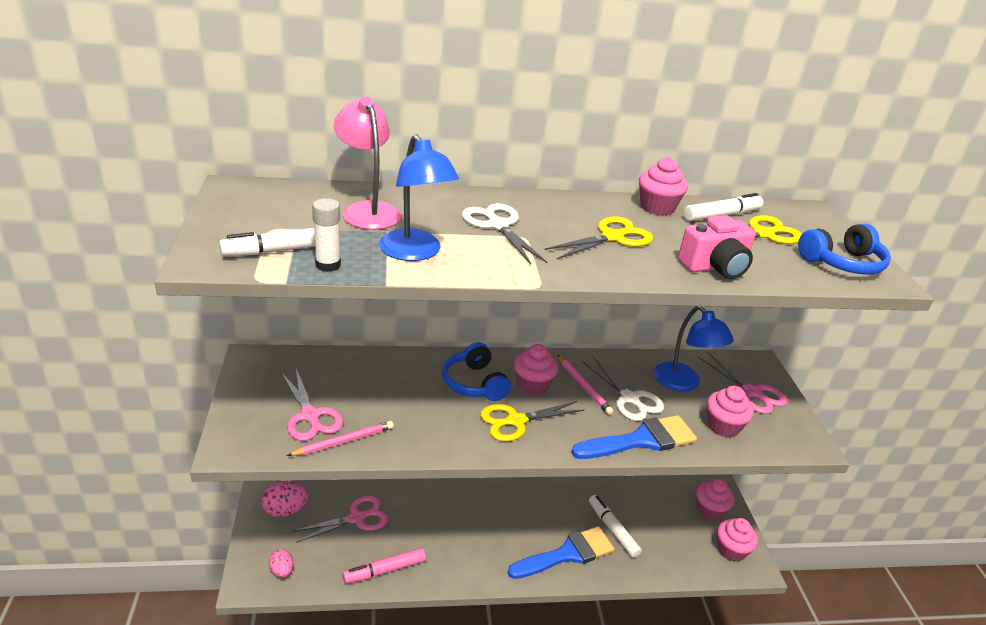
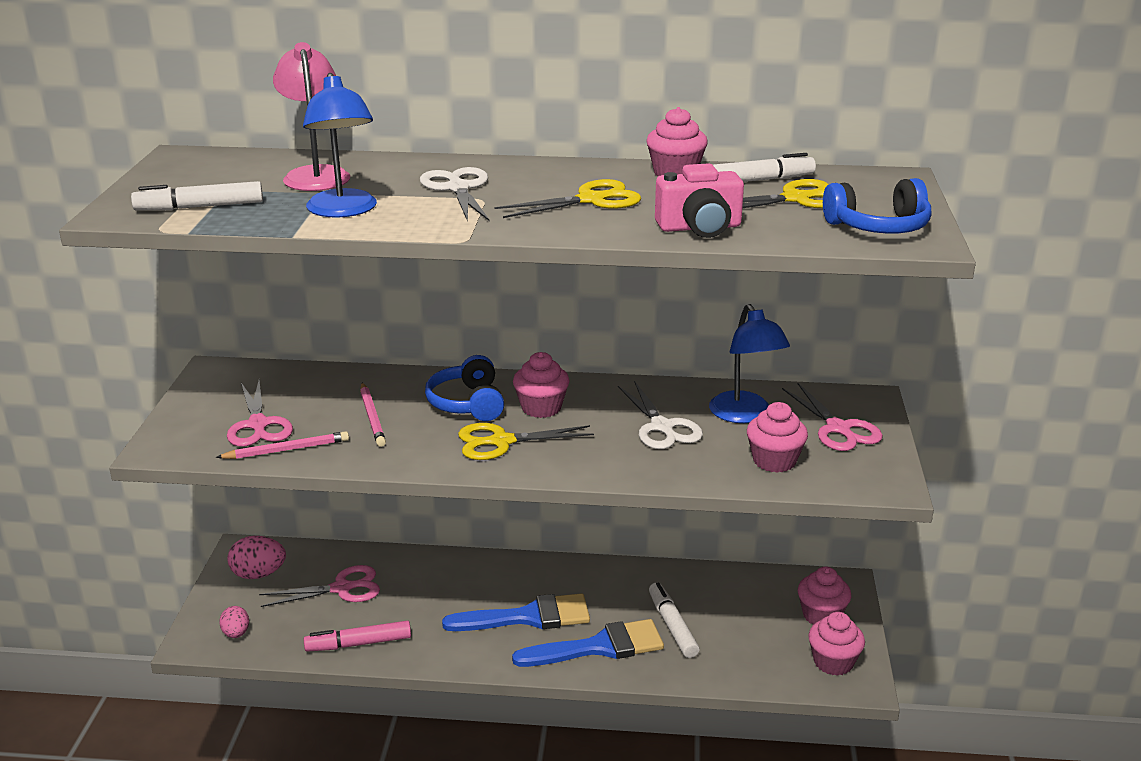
camera: 15 degrees right, 5 degrees down
(328, 265) = (241, 219): white glue stick -> none
(584, 386) = (607, 412): pink pencil -> pink pencil (372, 417)
(641, 440) = (653, 468): blue brush -> blue brush (528, 617)

